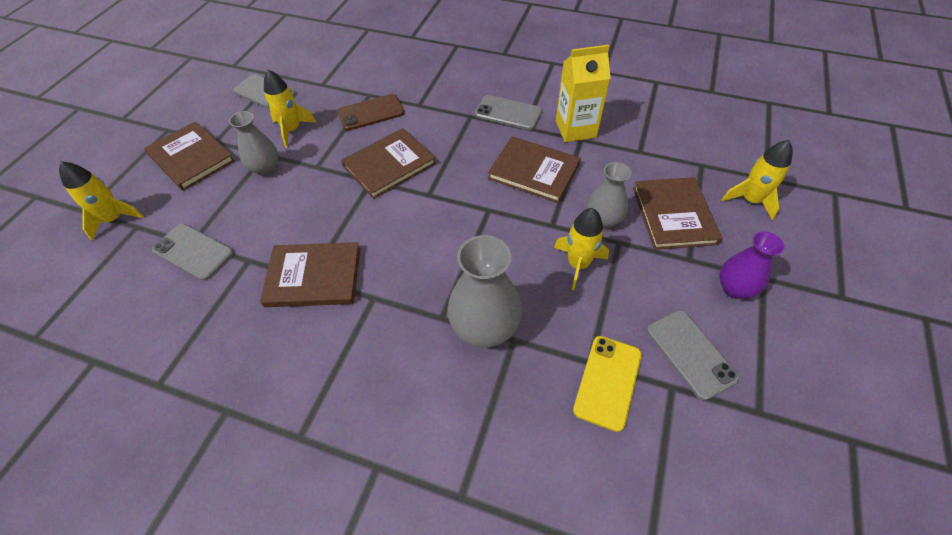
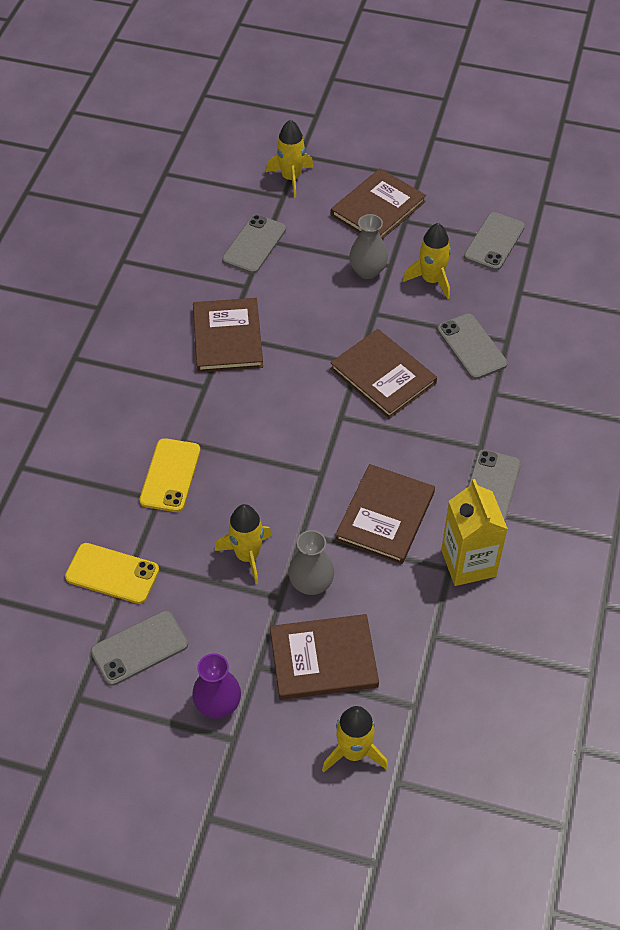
camera: 85 degrees right, 0 degrees up
(371, 113) = (471, 346): brown phone -> grey phone
(484, 328) = (170, 475): grey vase -> yellow phone

